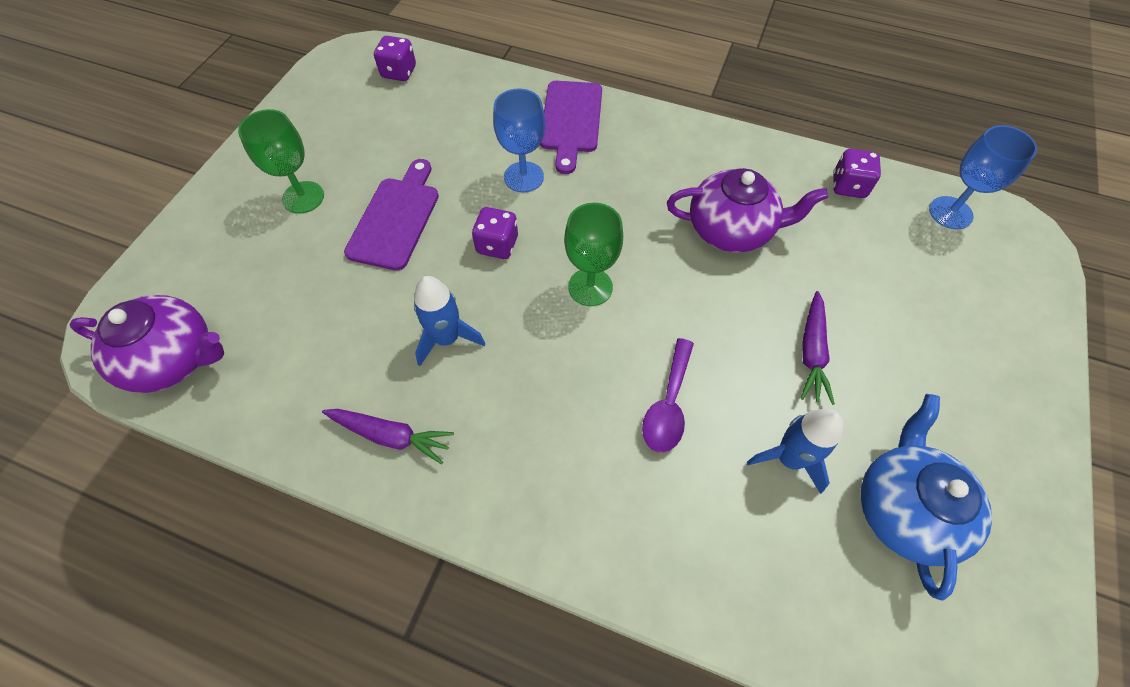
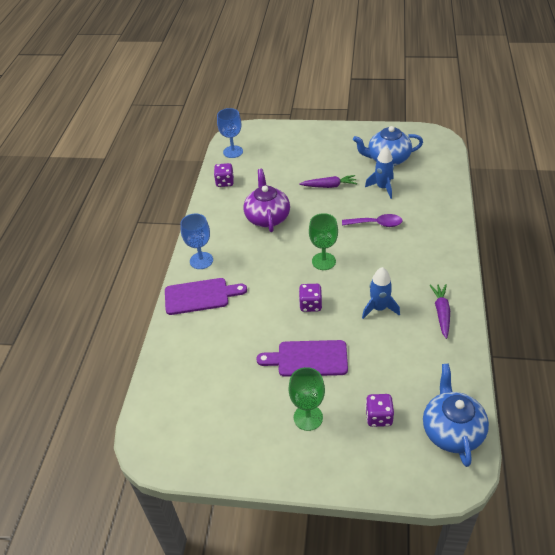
camera: 100 degrees left, 15 degrees down
(174, 358) = (452, 431): purple teapot -> blue teapot
(399, 72) = (168, 407): purple dice -> purple dice (379, 417)
(523, 177) = (255, 307): blue goblet -> blue goblet (201, 260)

